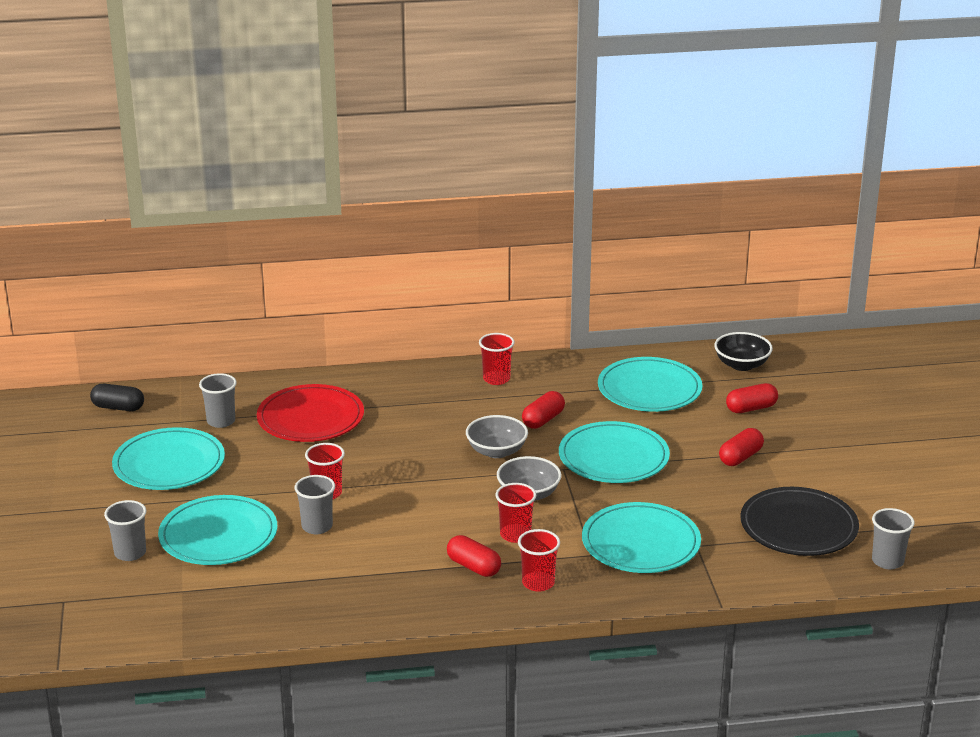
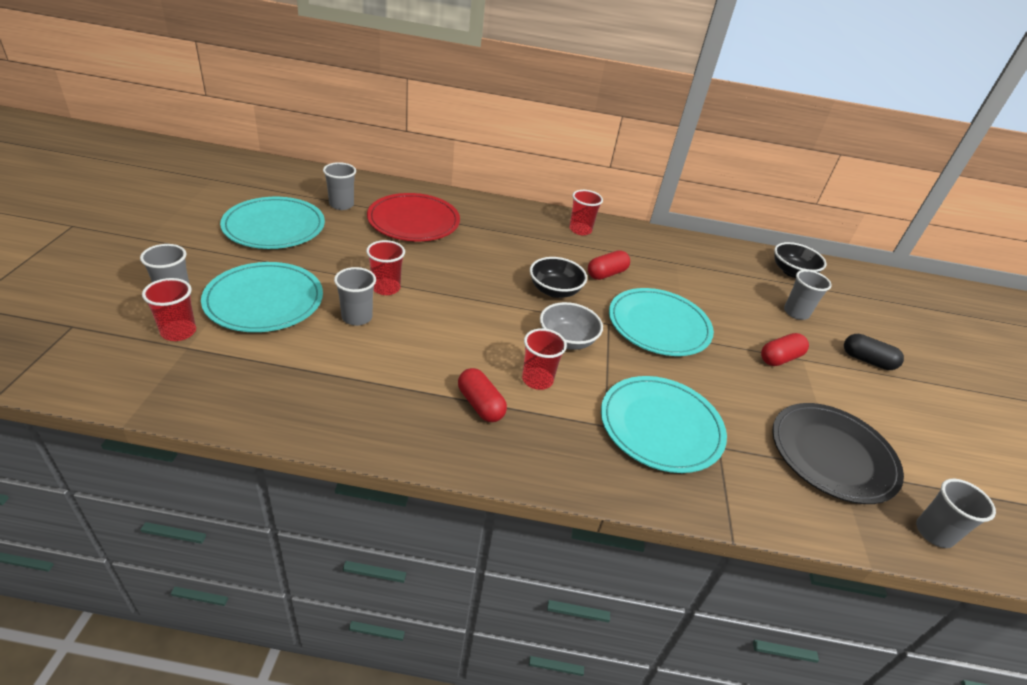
camera: 10 degrees right, 10 degrees up
(118, 407) = (272, 174): black capsule -> black capsule (867, 360)
(496, 451) = (554, 290): grey bowl -> black bowl
(538, 583) = (538, 444): red cup -> red cup (178, 332)
(649, 389) = (707, 272): turquoise plate -> none
(751, 408) = (796, 313): red capsule -> grey cup

